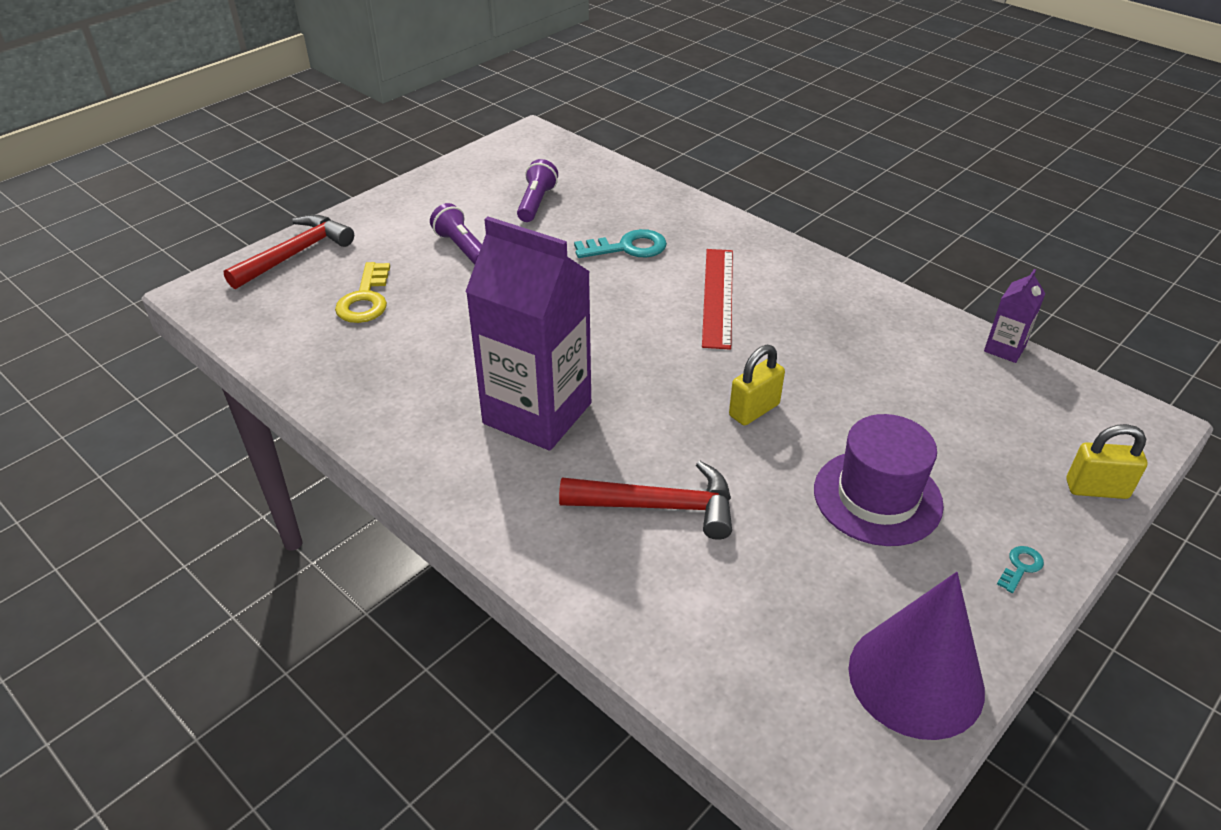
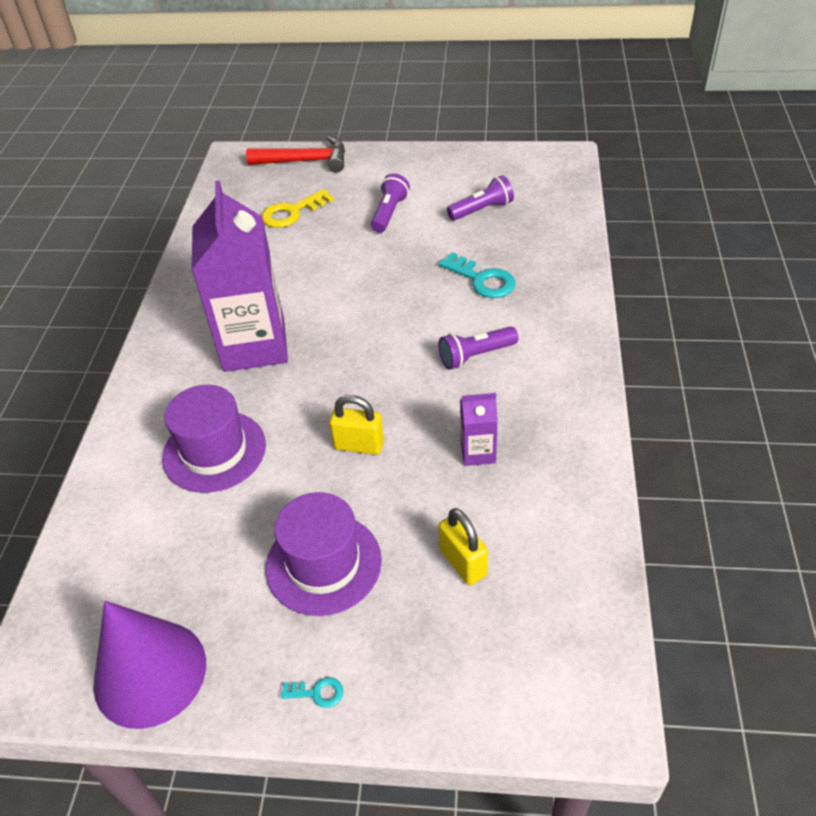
camera: 55 degrees right, 5 degrees up
(659, 506) = (214, 451): red hammer -> purple hat
(718, 297) = (475, 356): red ruler -> purple flashlight
(1004, 349) = (606, 562): purple carton -> purple carton (478, 452)
(1096, 489) = (465, 712): yellow padlock -> yellow padlock (463, 562)

